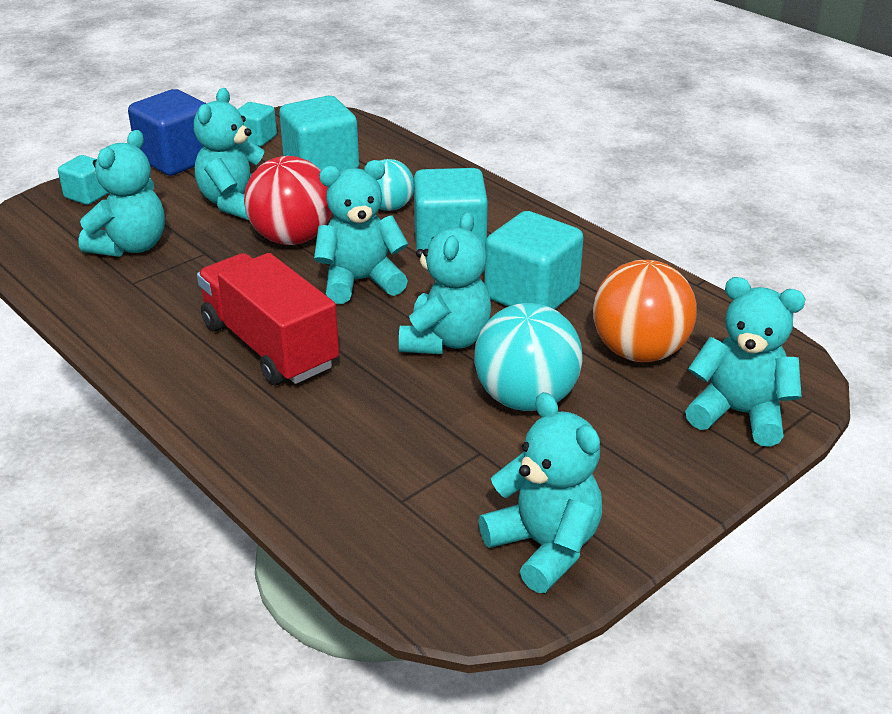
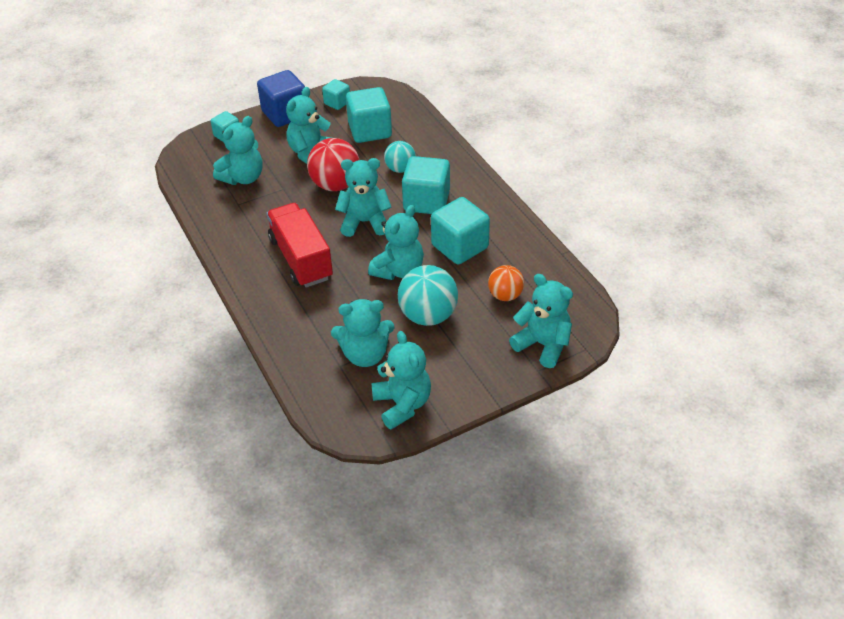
camera: 15 degrees right, 10 degrees up
(441, 475) = (365, 355): none -> turquoise teddy bear
(639, 352) = (505, 295): orange ball -> orange ball, size x0.61

